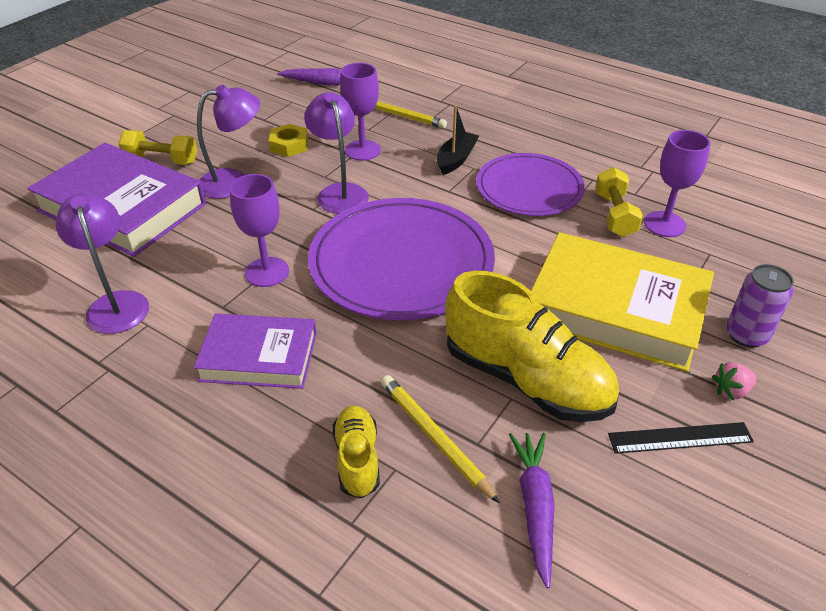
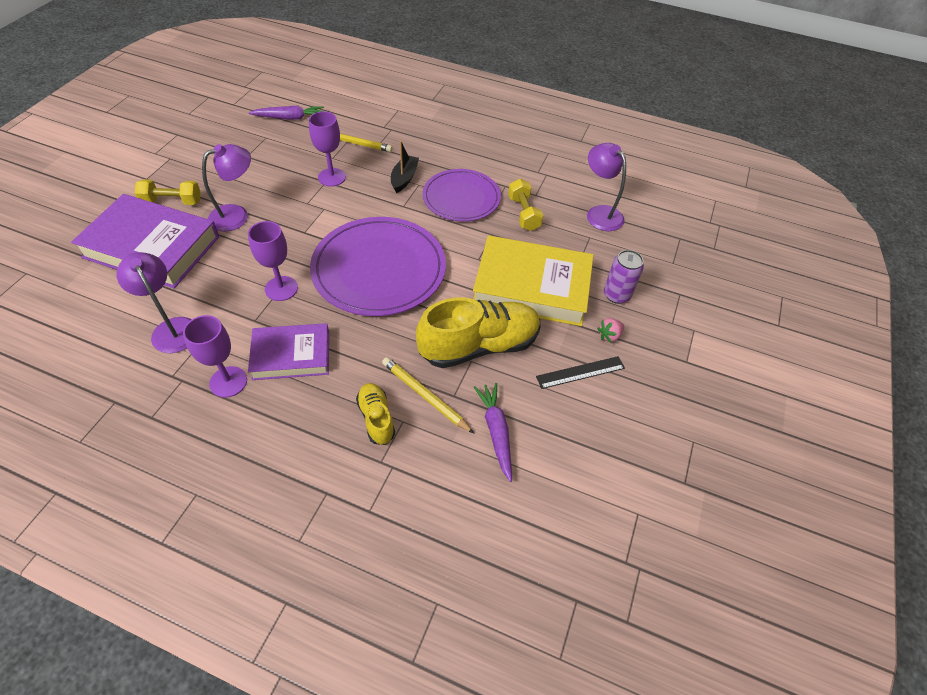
camera: 15 degrees left, 10 degrees up
(289, 145) = (273, 178): yellow nut -> none
(339, 192) = (321, 216): purple lamp -> purple lamp (599, 213)
(526, 379) = (479, 346): yellow shoe -> yellow shoe turned 45 degrees counterclockwise
(664, 224) = (558, 217): purple goblet -> purple goblet (228, 382)

